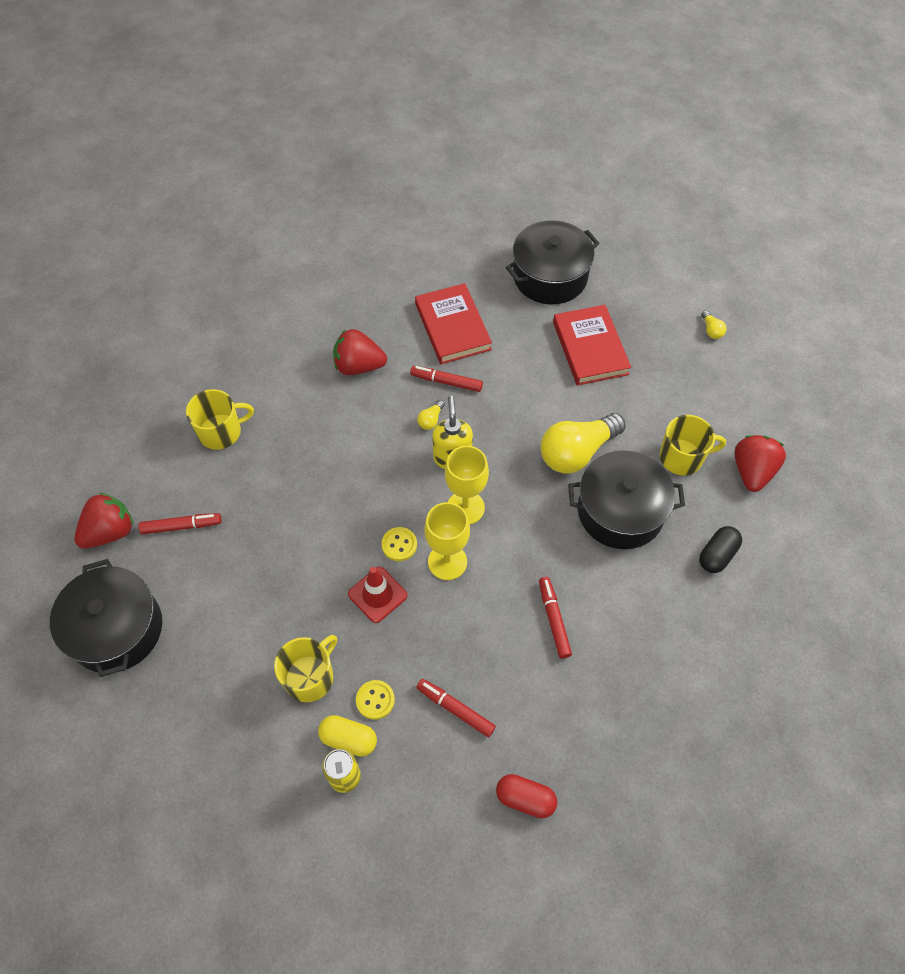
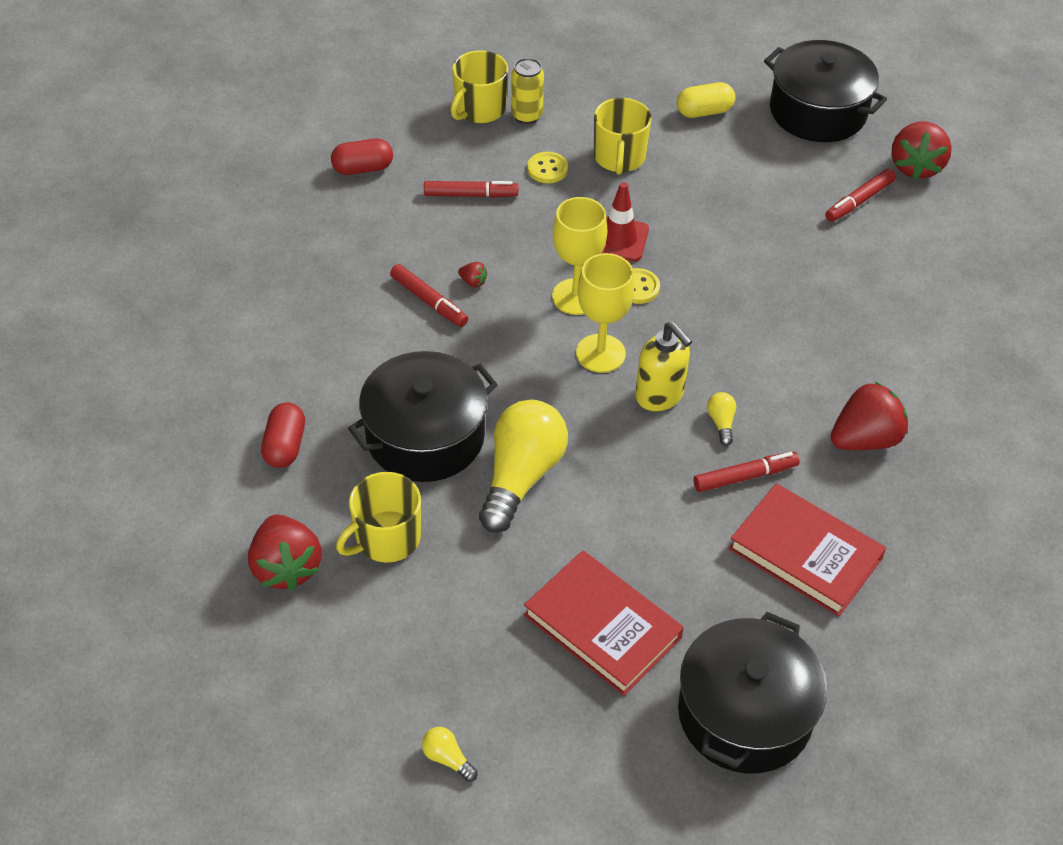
camera: 145 degrees right, 10 degrees down
(221, 431) = (926, 293): yellow mug -> yellow mug (479, 109)
(349, 739) = (546, 137): yellow capsule -> yellow capsule (704, 112)
(510, 618) = (473, 282): none -> red strawberry
(717, 555) = (285, 446): black capsule -> red capsule

